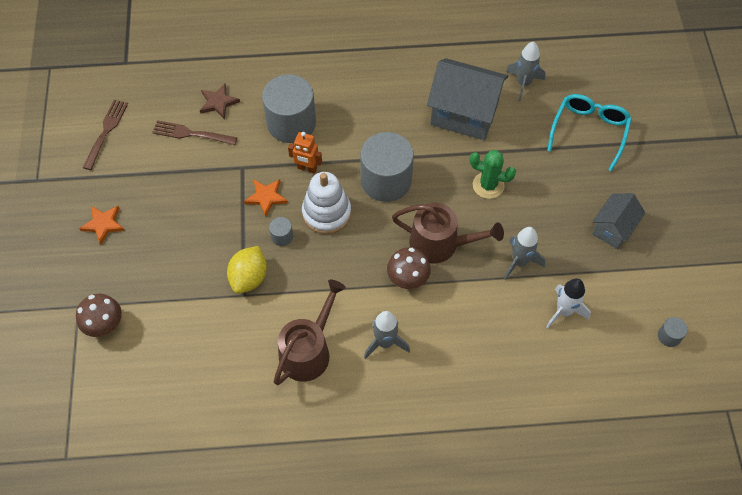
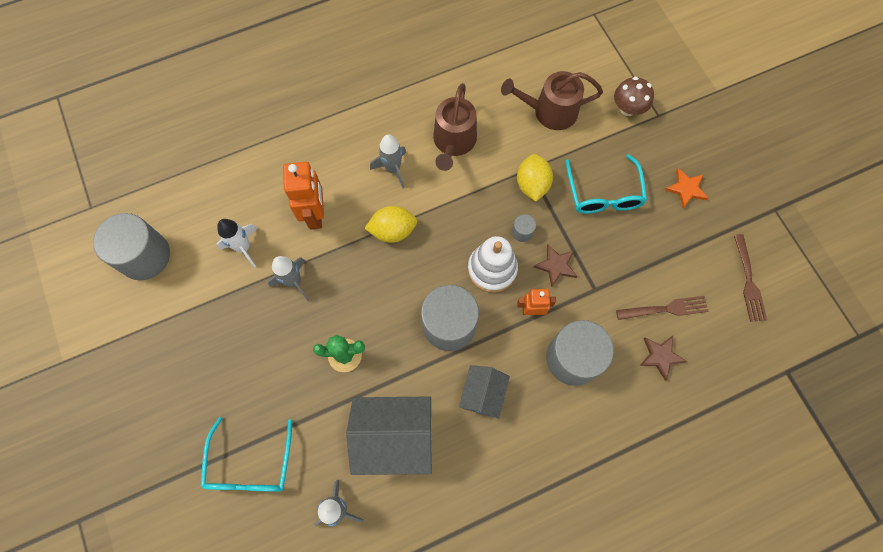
camera: 160 degrees right, 10 degrees up
(184, 246) = (603, 194): none -> turquoise glasses
(266, 197) = (556, 266): orange star -> brown star
(407, 278) = (393, 231): brown mushroom -> yellow lemon
(440, 244) = (374, 274): brown watering can -> brown watering can (550, 111)
(481, 321) = (315, 214): none -> orange robot
(613, 229) = (208, 348): grey house -> grey house (482, 394)
(669, 336) = (144, 256): grey cylinder -> grey cylinder, size x2.39

